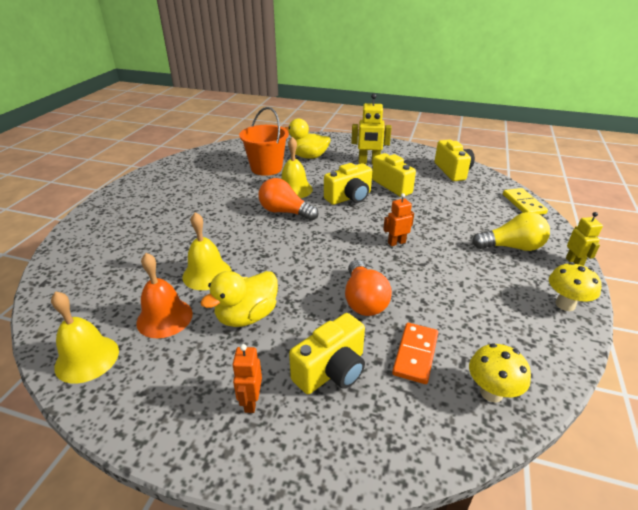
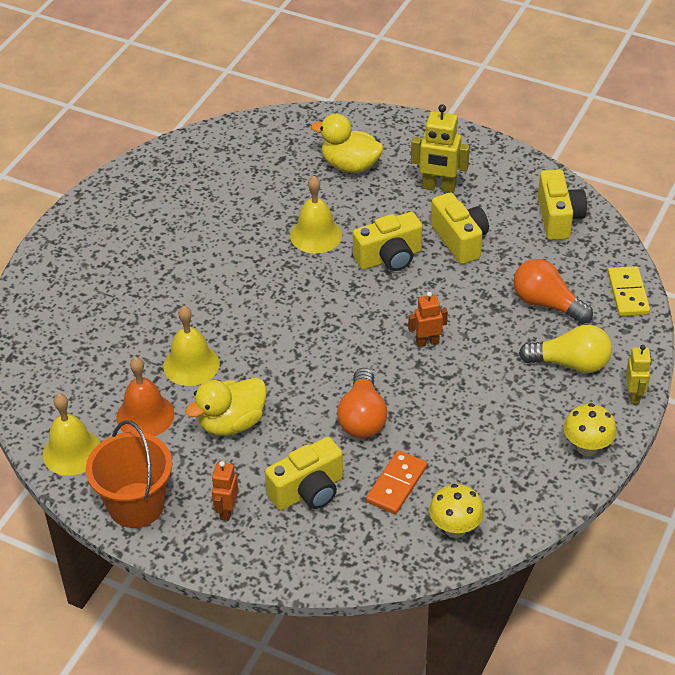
camera: 10 degrees right, 10 degrees up
(266, 168) = (283, 186): orange bucket -> orange bucket (136, 505)
(285, 212) = (296, 276): orange light bulb -> orange light bulb (547, 304)

